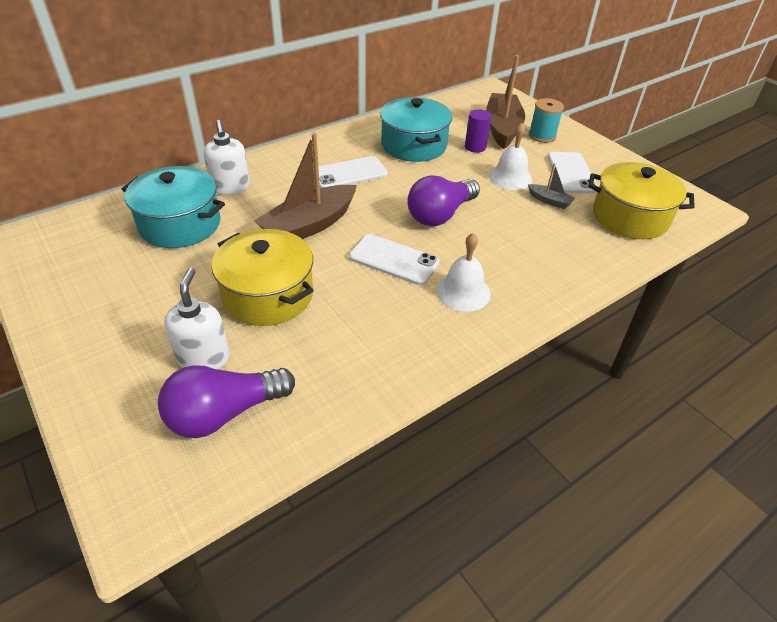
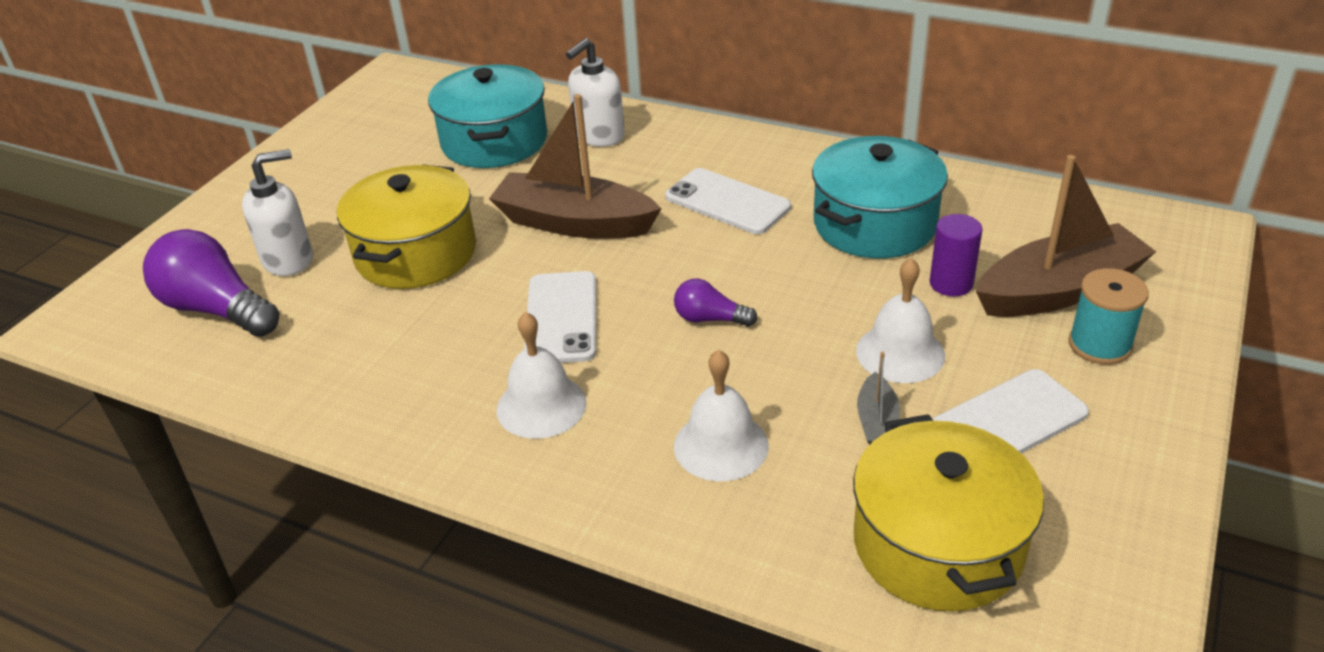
camera: 65 degrees right, 5 degrees down
(440, 215) = (709, 319): purple light bulb -> purple light bulb, size x0.52
(535, 246) = (721, 445): none -> white bell

